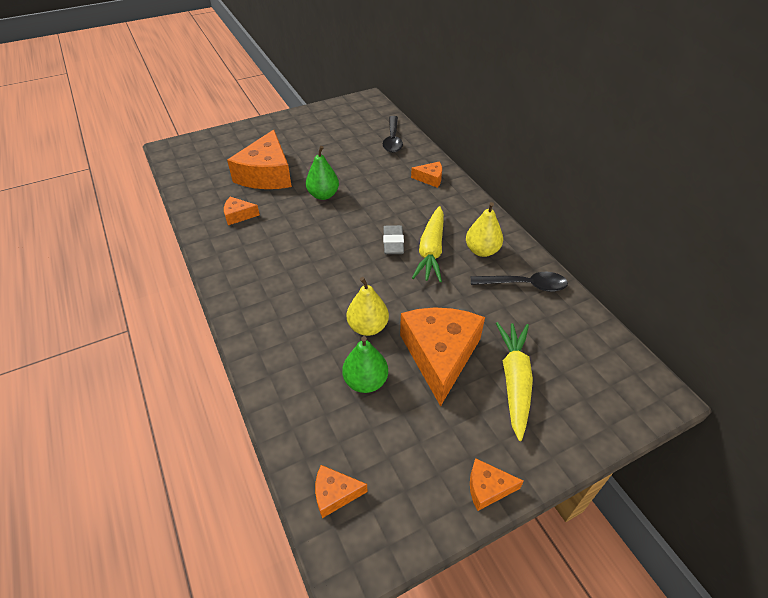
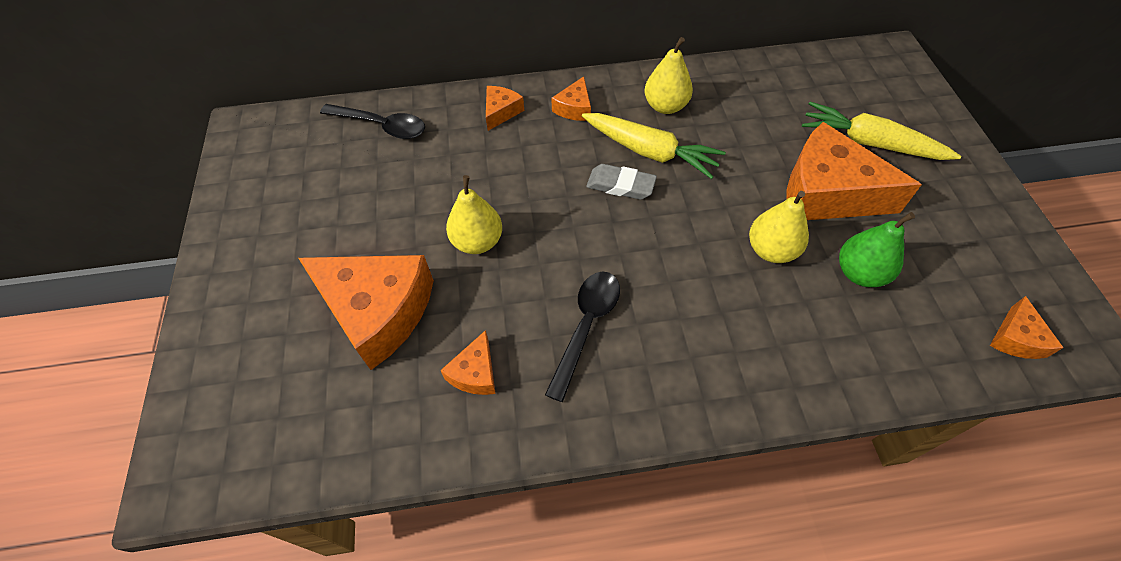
camera: 70 degrees left, 10 degrees up
(323, 195) = (477, 241): green pear -> yellow pear
(487, 488) = (1000, 204): orange cheese -> orange cheese (574, 108)
(524, 285) = (733, 90): black spoon -> black spoon (586, 327)

